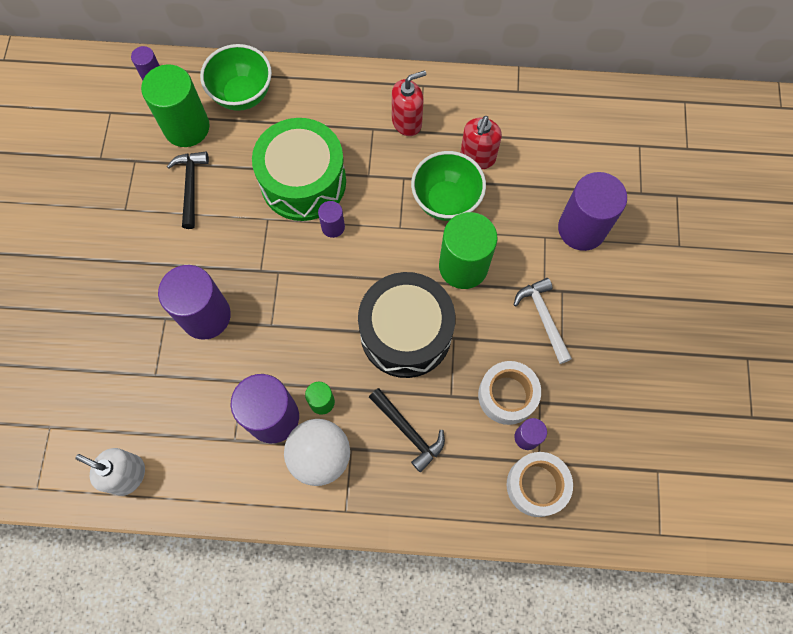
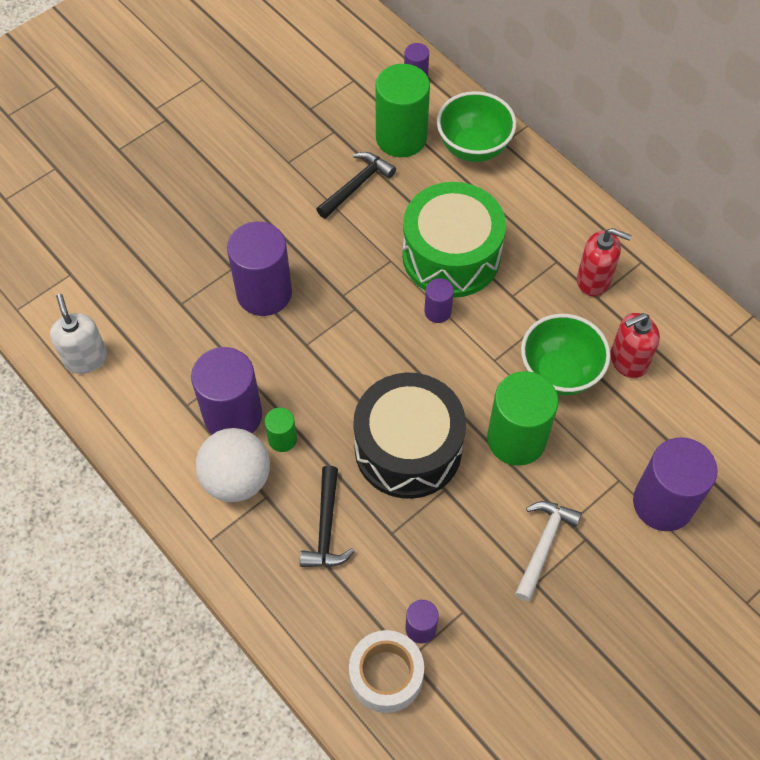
camera: 45 degrees right, 10 degrees down
(507, 395) = (440, 578): white tape -> none

